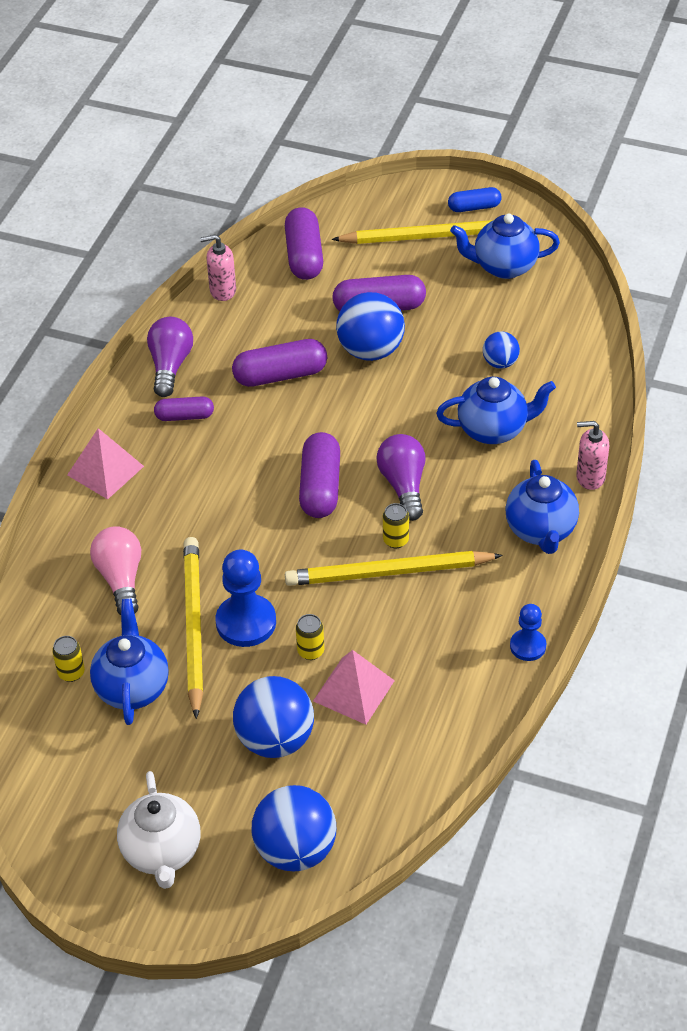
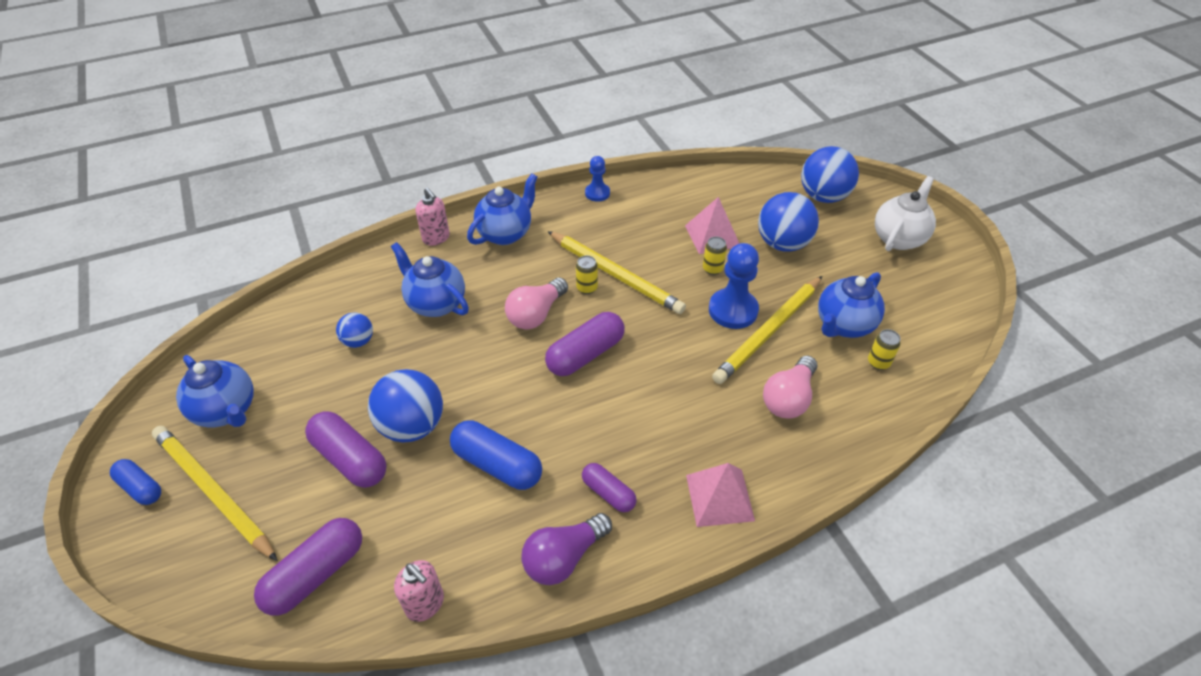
camera: 135 degrees left, 0 degrees up
(280, 375) = (497, 464): purple capsule -> blue capsule
(403, 485) = (536, 314): purple light bulb -> pink light bulb

